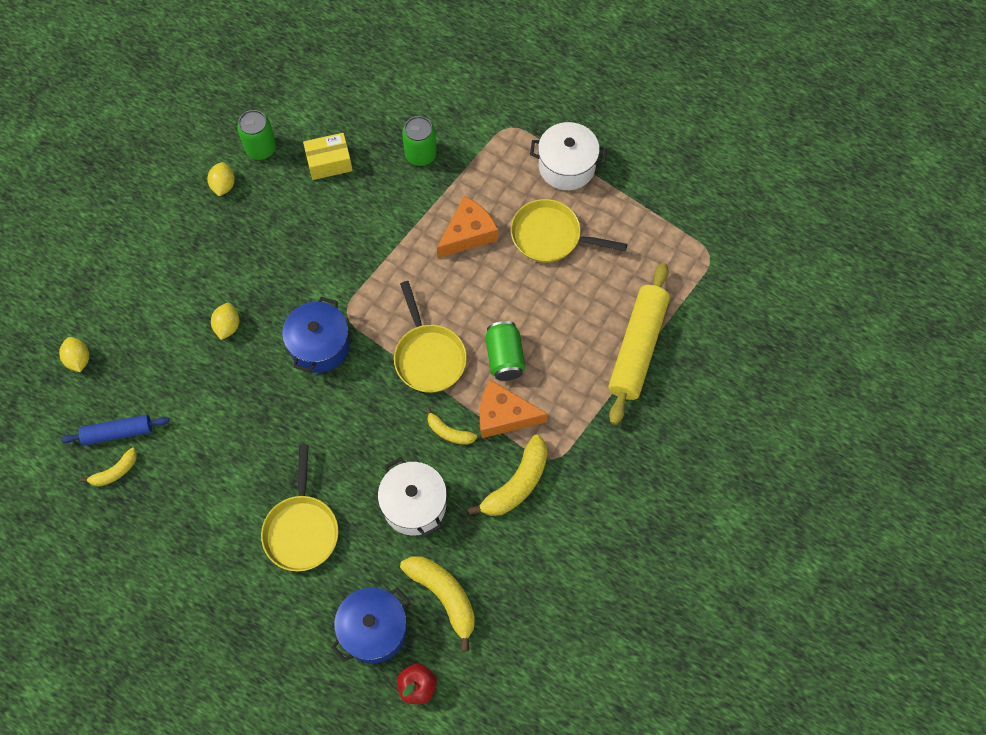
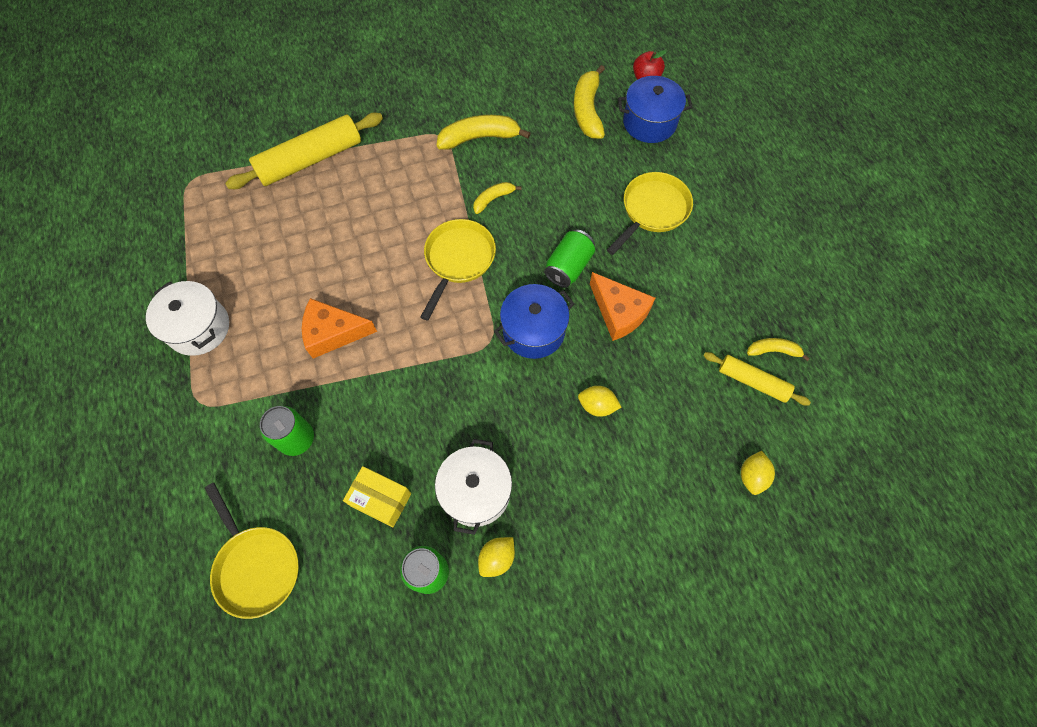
camera: 140 degrees left, 0 degrees up
(118, 433) = (752, 381): blue rolling pin -> yellow rolling pin
(227, 326) = (597, 406): yellow lemon -> yellow lemon turned 60 degrees clockwise
(414, 505) = (560, 172): white pot -> white pot (476, 492)
(449, 432) = (493, 199): yellow banana -> yellow banana turned 105 degrees counterclockwise
(504, 357) = (405, 219): green can -> green can (568, 267)
(504, 415) = (445, 183): orange cheese -> orange cheese (619, 312)
(550, 236) = (276, 281): yellow pan -> yellow pan (256, 566)

